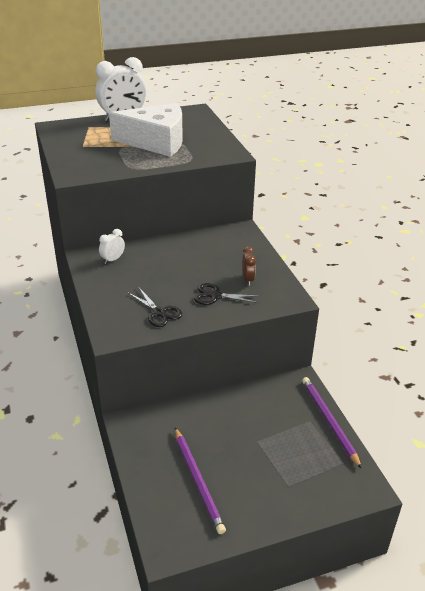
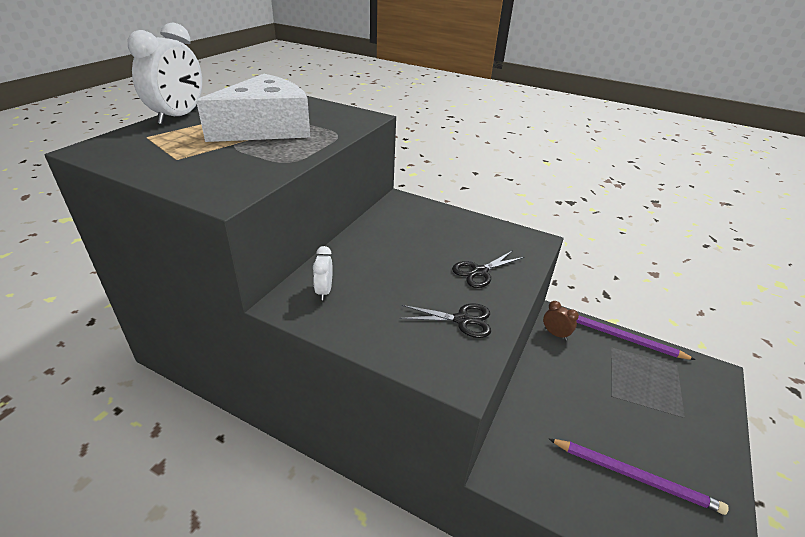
camera: 45 degrees left, 0 degrees up
(248, 279) = (478, 242): brown clock -> brown clock (555, 334)

